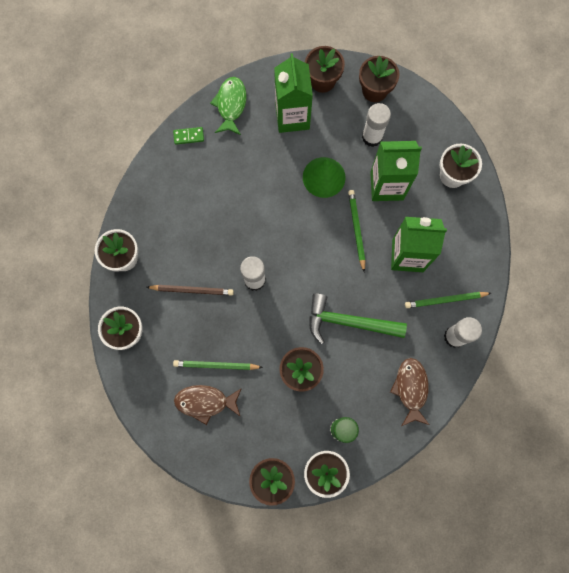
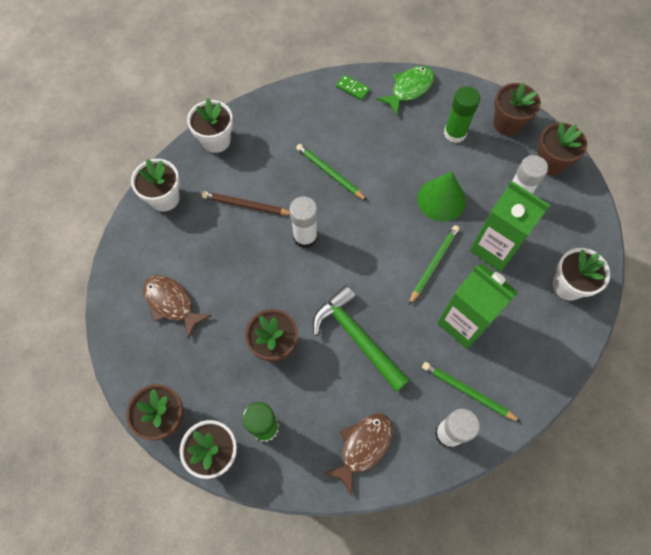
camera: 40 degrees right, 10 degrees down
(192, 290) = (246, 205): brown pencil -> brown pencil turned 150 degrees clockwise
(216, 365) = (208, 280): green pencil -> green pencil (329, 173)
(292, 117) = (455, 133): green carton -> green glue stick

